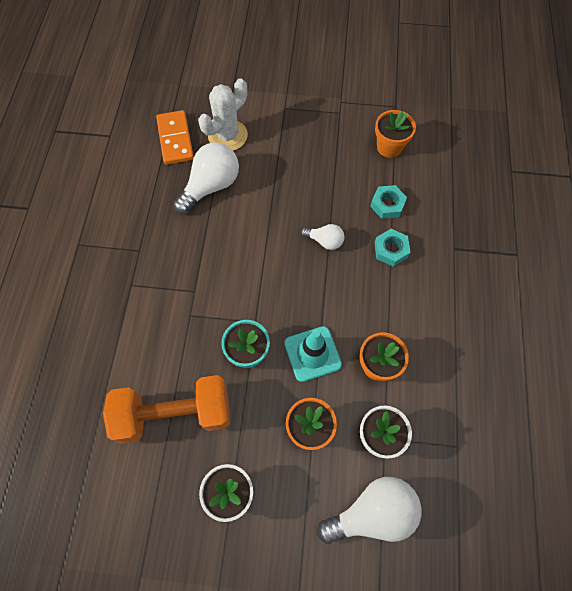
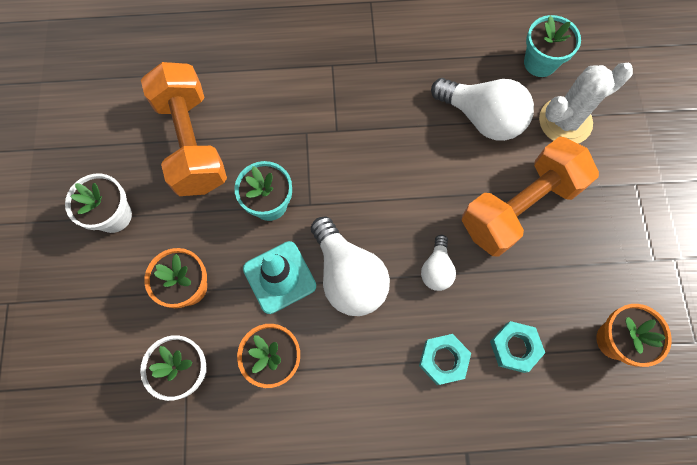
camera: 80 degrees right, 5 degrees up
(175, 139) = (540, 63): orange domino -> turquoise flower pot
(227, 136) = (565, 121): white cactus -> white cactus turned 60 degrees counterclockwise
(287, 179) = (519, 207): none -> orange dumbbell
(372, 513) = (100, 372): white light bulb -> white light bulb (348, 276)

